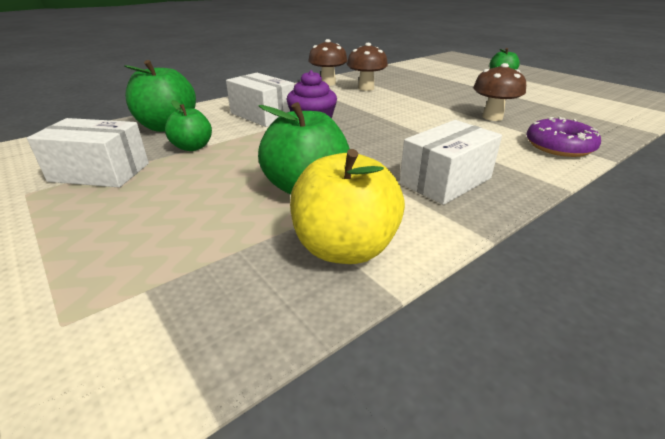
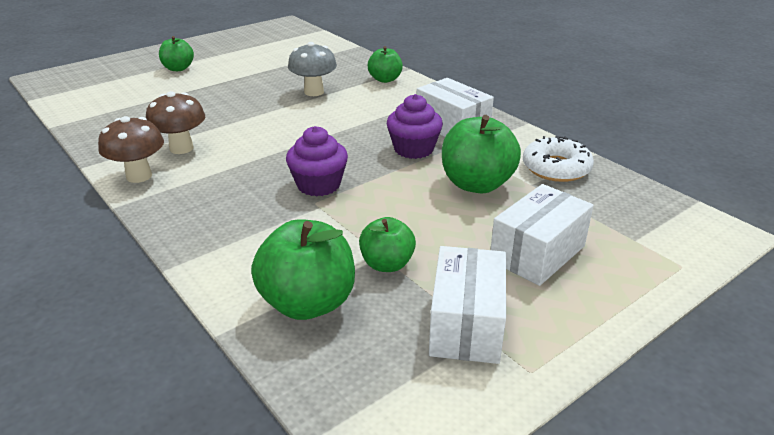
camera: 90 degrees left, 0 degrees up
(263, 115) = (275, 222): white box -> white box (537, 253)
(345, 248) = (556, 168): yellow apple -> white donut
(381, 159) = (413, 149): none -> purple cupcake
(492, 117) = (314, 92): brown mushroom -> grey mushroom
(559, 146) = (385, 79): purple donut -> green apple

